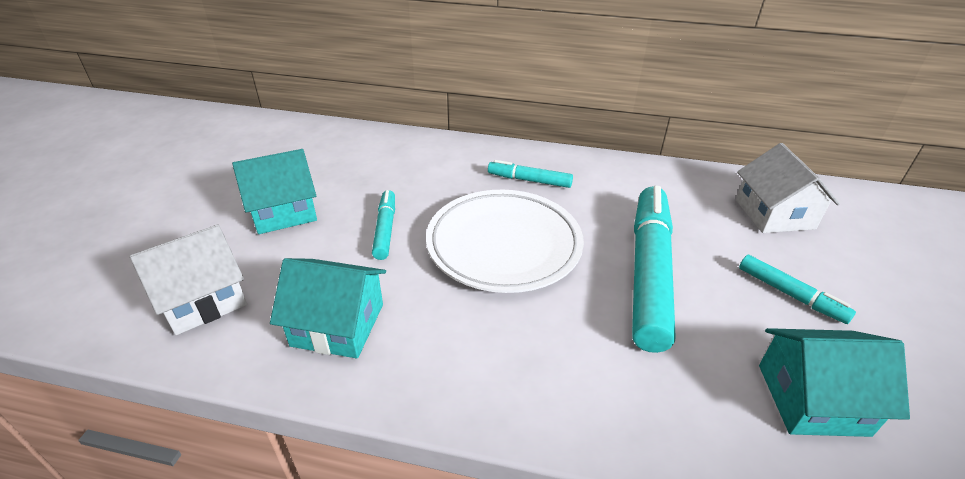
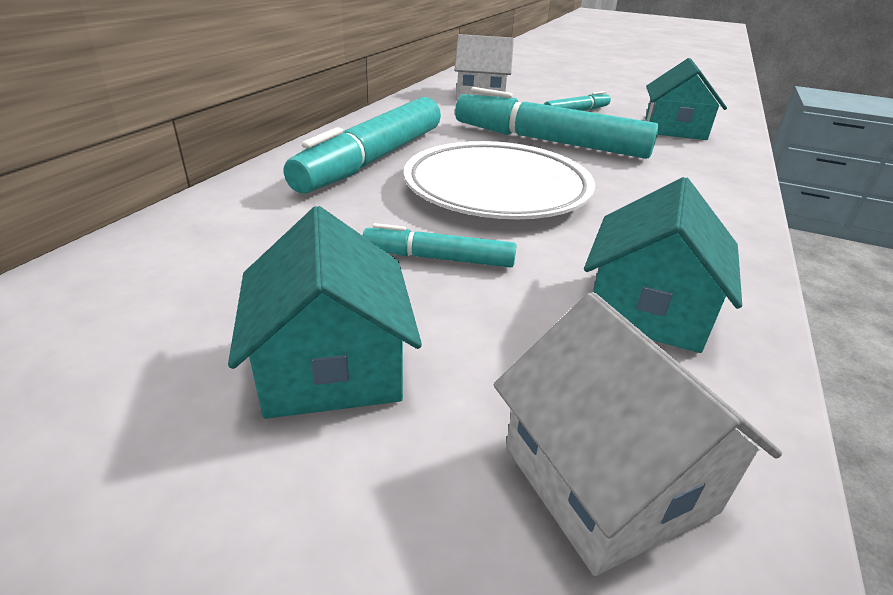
camera: 80 degrees left, 5 degrees down
(530, 180) = (374, 159): turquoise marker -> turquoise marker, size x2.06

